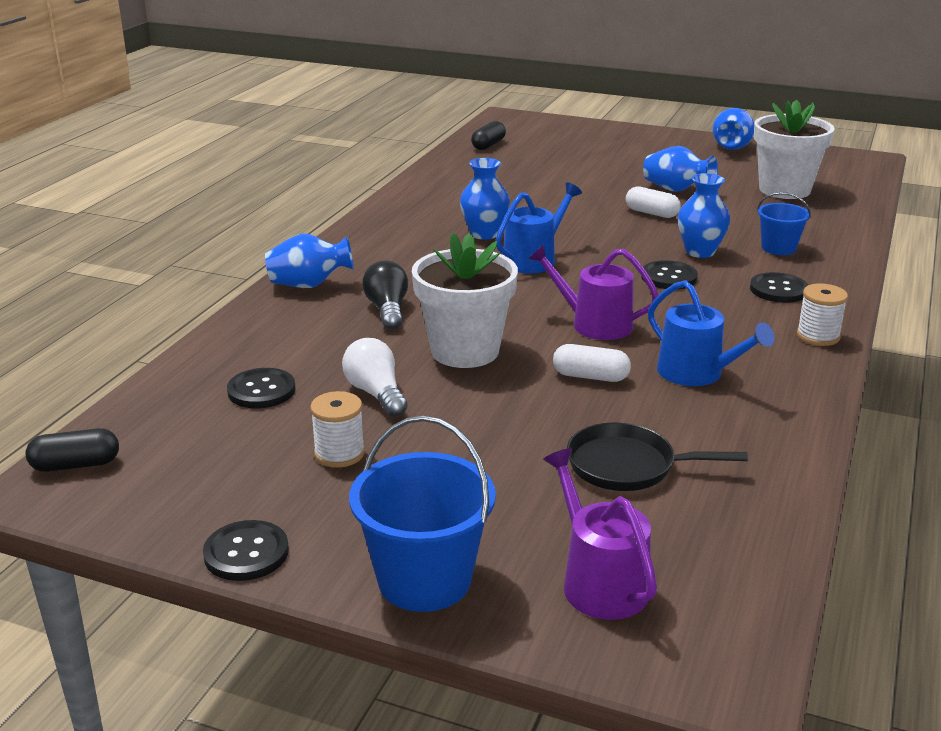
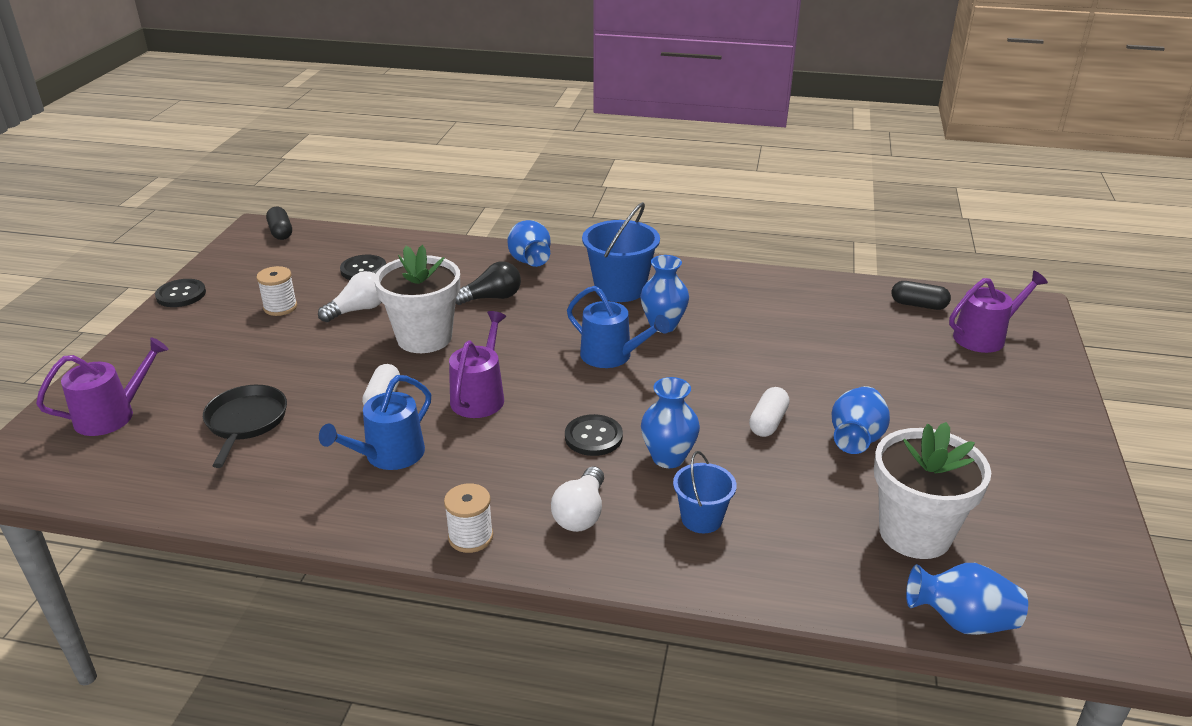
camera: 80 degrees right, 5 degrees up
(424, 580) = (137, 352): blue bucket -> blue bucket (620, 289)
(544, 135) = (984, 337): none -> purple watering can
(731, 148) = (1059, 487): blue vase -> blue vase (962, 621)
(778, 290) = (581, 513): black button -> white light bulb

